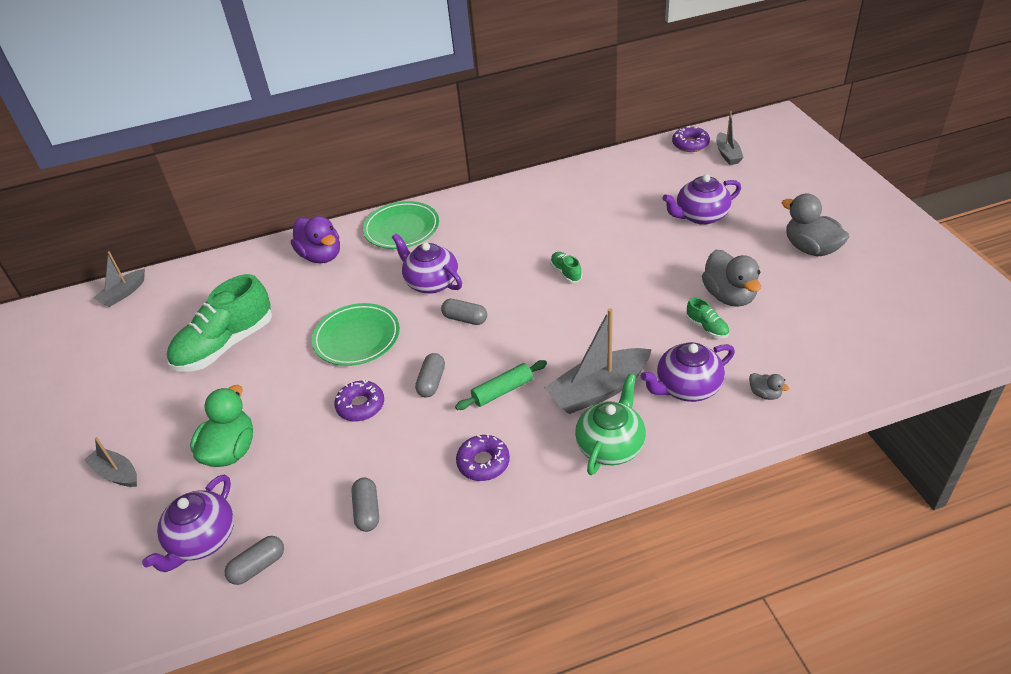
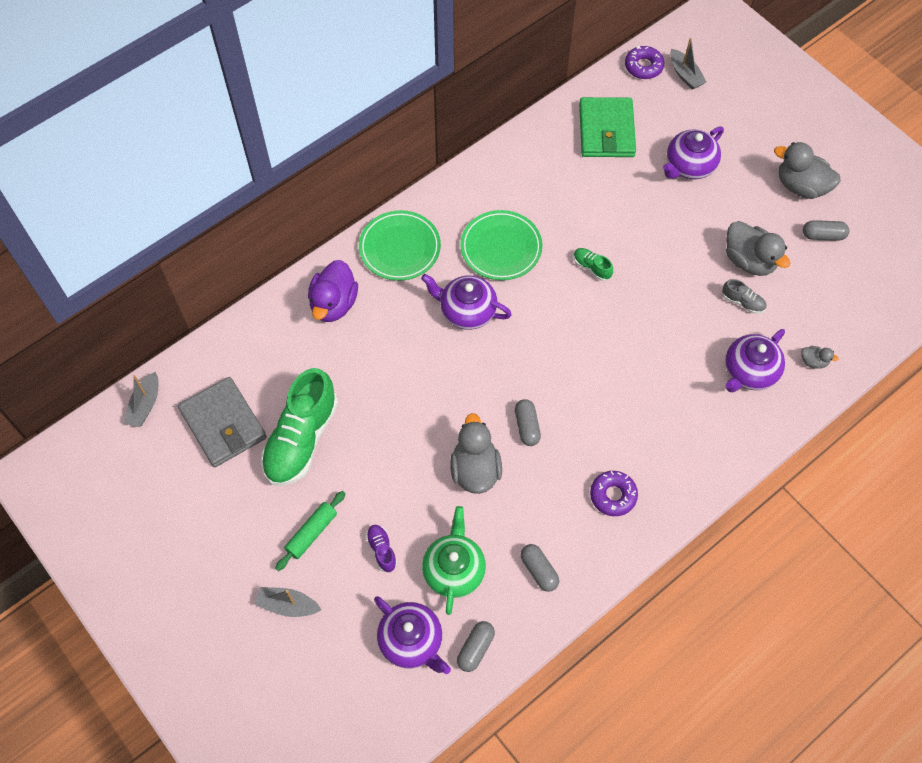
camera: 25 degrees left, 20 degrees up
(171, 320) = (223, 424): none -> grey wallet
(202, 540) = (412, 641): purple teapot -> purple teapot turned 45 degrees counterclockwise
(231, 450) = (382, 550): green duck -> purple shoe
(321, 256) = (334, 304): purple duck -> purple duck turned 75 degrees clockwise
(357, 338) = (429, 396): green plate -> green plate (501, 248)
(360, 406) = (475, 469): purple donut -> grey duck
(465, 319) = (522, 347): grey capsule -> grey capsule (823, 235)
(502, 390) = (595, 418): green rolling pin -> green rolling pin (311, 533)
(598, 390) = (677, 395): grey boat -> none
(611, 445) = (710, 448): green teapot -> green teapot (454, 570)
(633, 180) = (606, 130): none -> green wallet
(707, 327) = (742, 302): green shoe -> grey shoe

